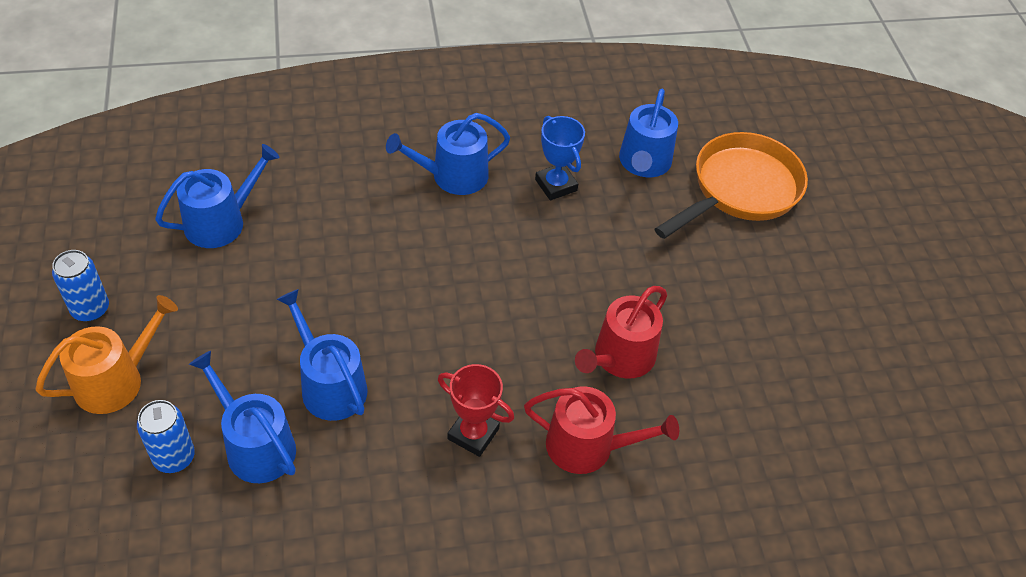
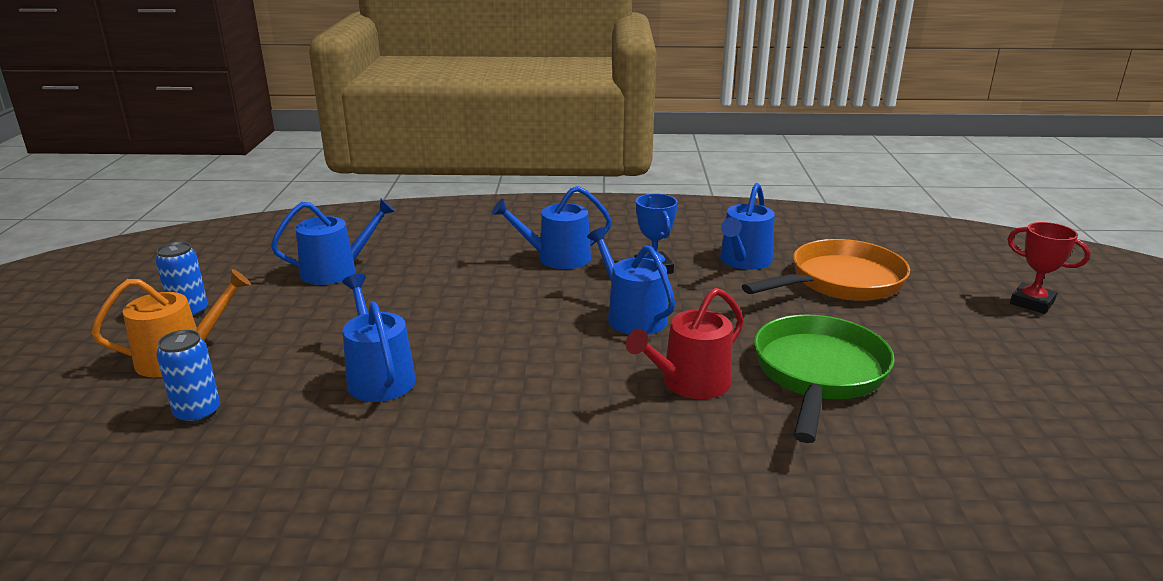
camera: 15 degrees right, 25 degrees down
(255, 445) = (282, 412): blue watering can -> blue watering can (632, 316)
(473, 434) = (511, 425): red trophy -> red trophy (1032, 302)
(588, 446) = (636, 447): red watering can -> none
(731, 332) = (818, 374): none -> green pan

